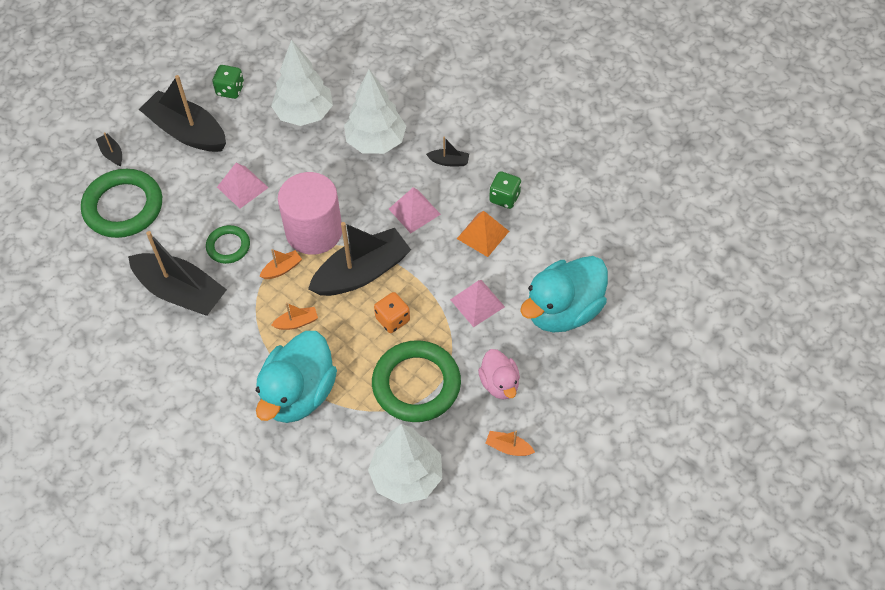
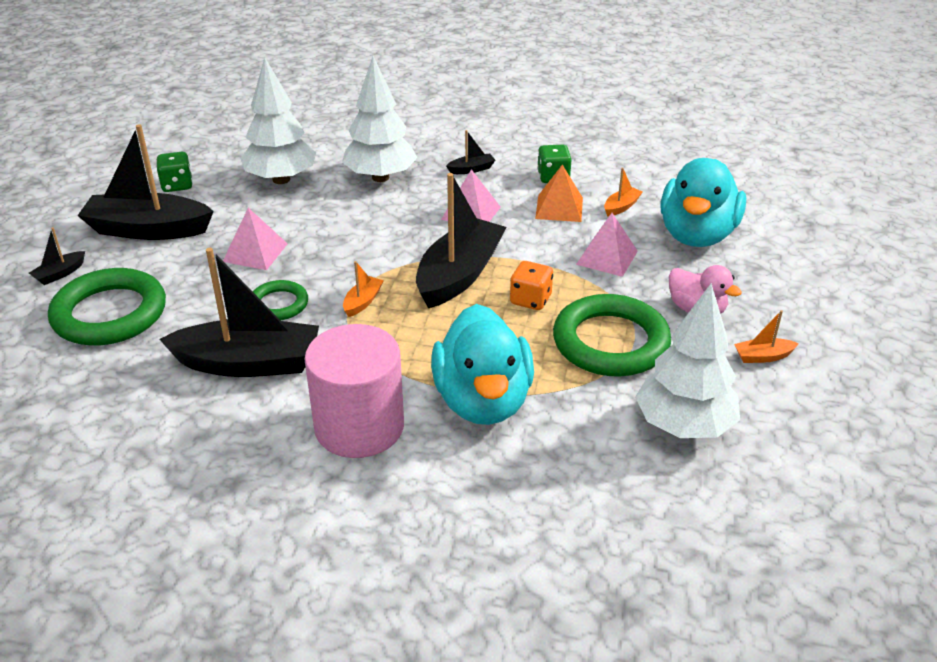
camera: 30 degrees left, 20 degrees down
(112, 153) = (60, 274): black boat -> black boat turned 75 degrees counterclockwise
(297, 322) = (422, 340): orange boat -> orange boat (621, 207)
(314, 231) = (373, 261): pink cylinder -> pink cylinder (359, 426)

